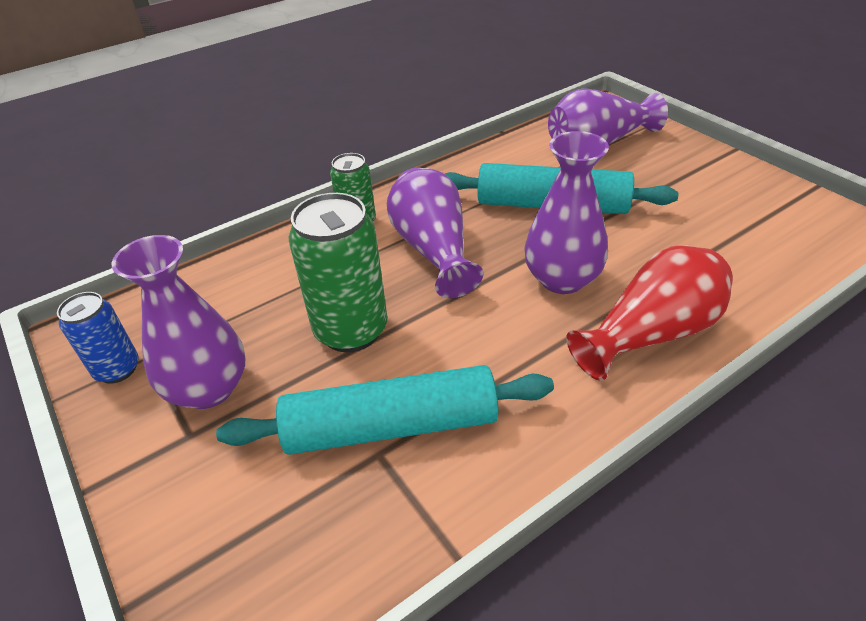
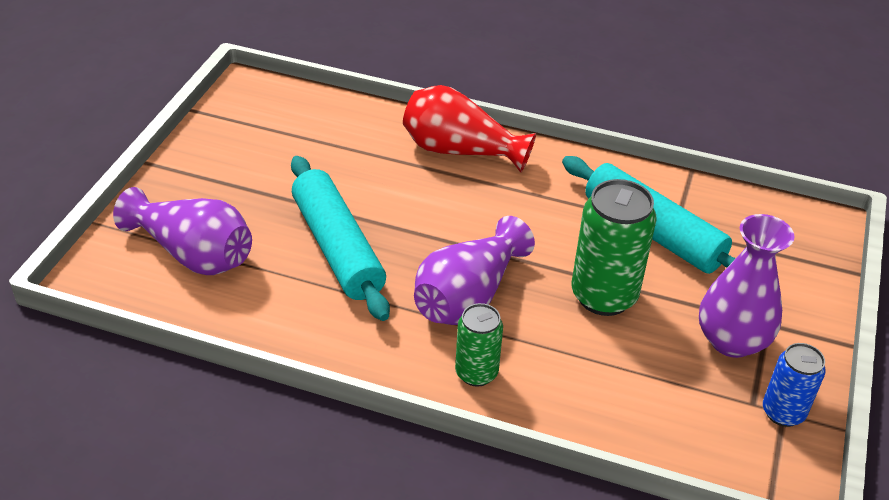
camera: 130 degrees left, 0 degrees up
(562, 279) = (439, 207): purple vase -> none

